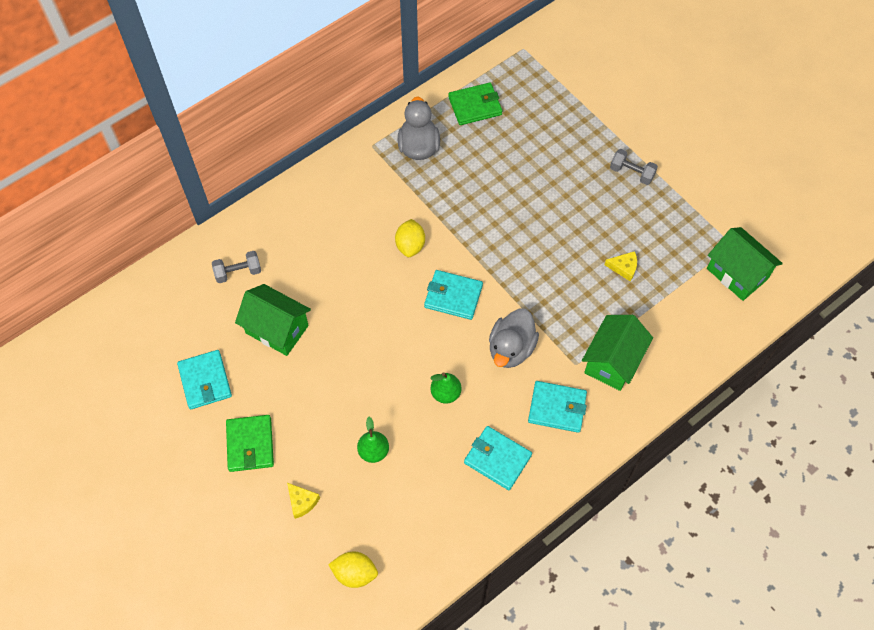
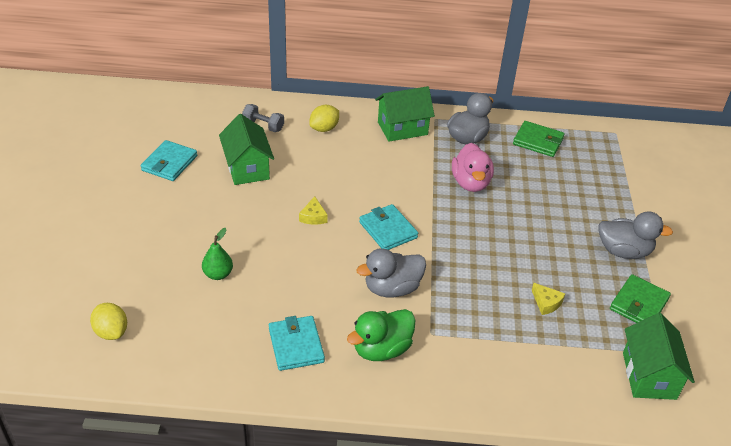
camera: 40 degrees right, 20 degrees down
(250, 444) = (149, 213): green wallet -> green wallet (639, 304)
(302, 502) = (136, 266): yellow cheese -> yellow cheese (313, 216)
(410, 245) = (393, 184): yellow lemon -> yellow lemon (324, 128)
(445, 393) = (310, 279): green pear -> none
(467, 195) = (470, 183): none -> pink duck
(557, 408) = (381, 349): turquoise wallet -> green duck
(612, 361) = (464, 354): green house -> green house (402, 128)
(631, 173) = (623, 251): grey dumbbell -> grey duck

